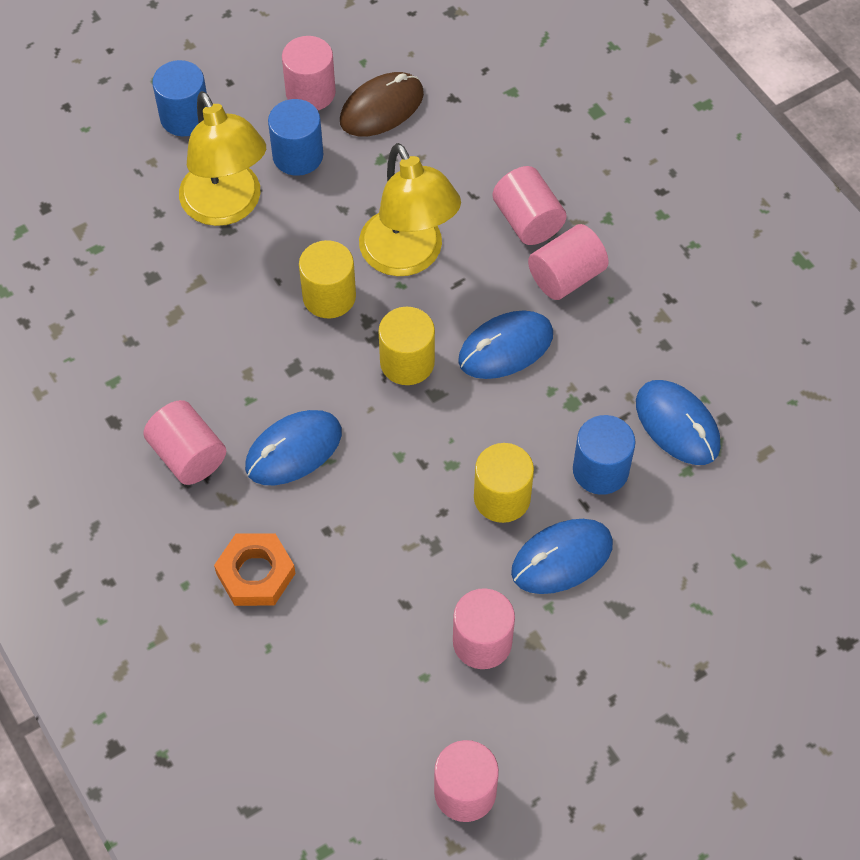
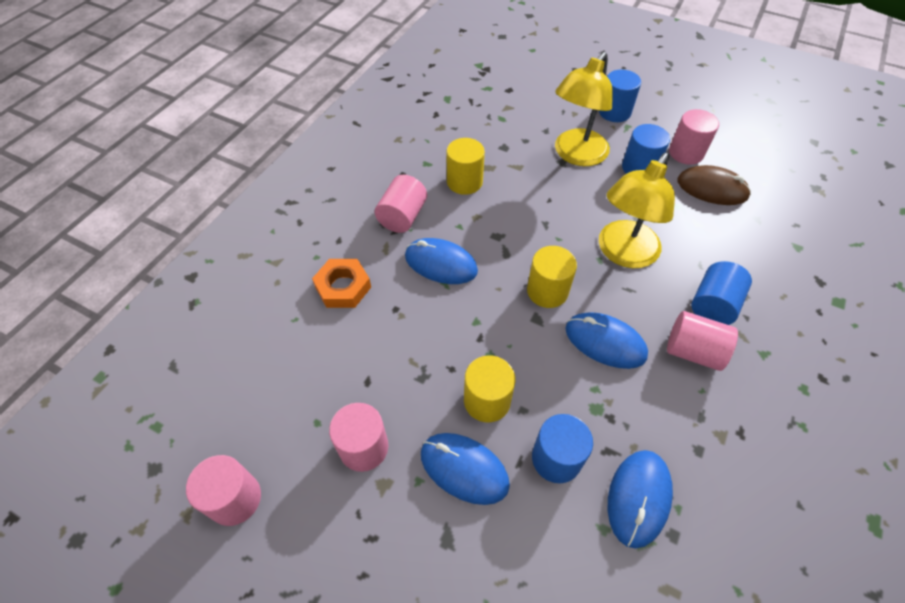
camera: 60 degrees right, 5 degrees down
(329, 296) = (559, 228): yellow cylinder -> yellow cylinder (464, 182)
(528, 221) = (713, 305): pink cylinder -> blue cylinder

